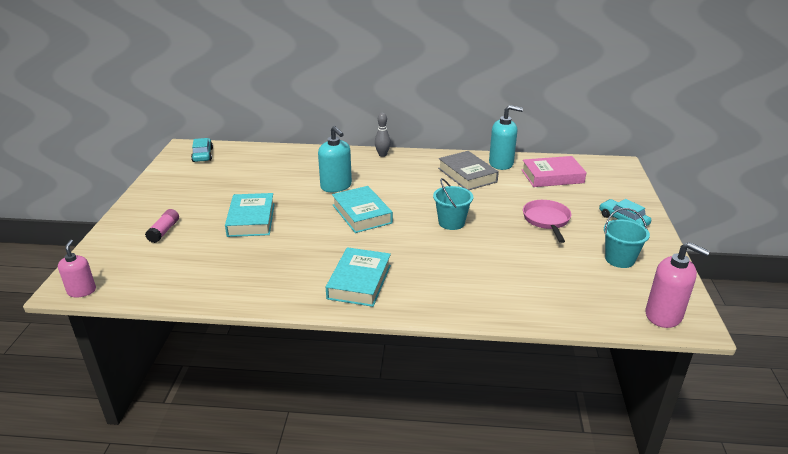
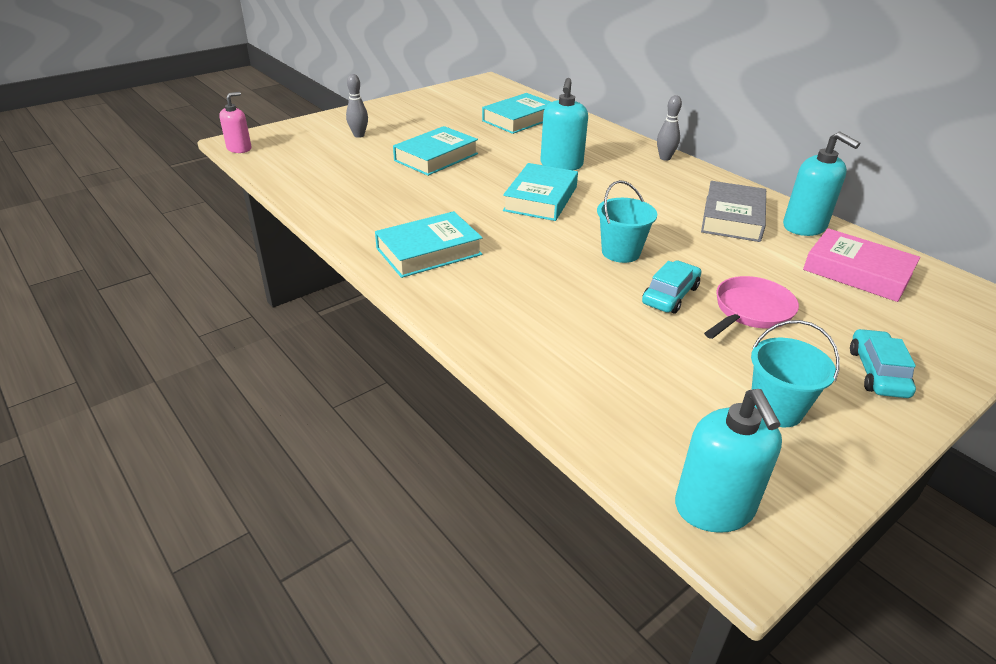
camera: 45 degrees right, 5 degrees up
(164, 231) = (359, 135): pink glue stick -> grey bowling pin
(203, 155) = (491, 92): turquoise car -> turquoise car (670, 295)
(257, 167) = (519, 119): none -> turquoise book
(664, 315) = (714, 508): pink soap dispenser -> turquoise soap dispenser

